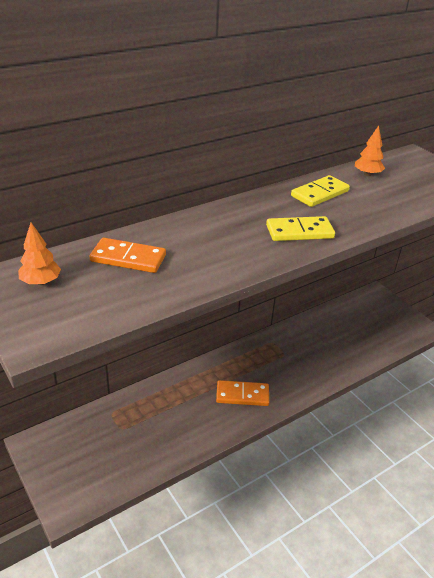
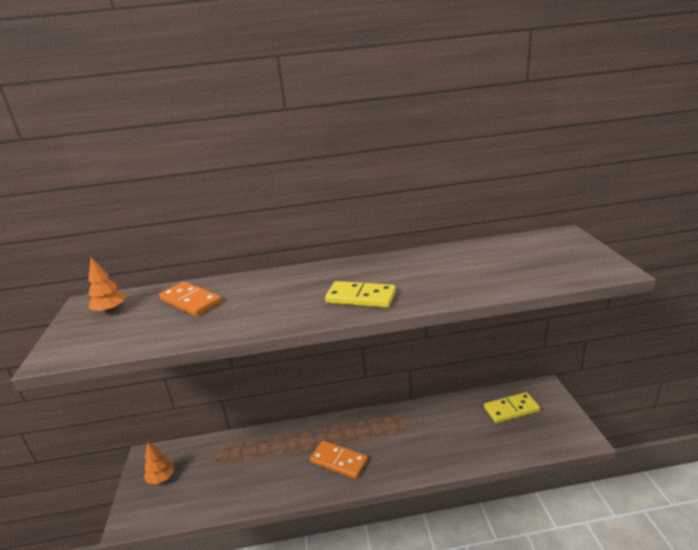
camera: 30 degrees right, 10 degrees down
(320, 194) = (418, 264): yellow domino -> yellow domino (511, 409)
(367, 174) = (488, 250): orange tree -> orange tree (161, 478)

